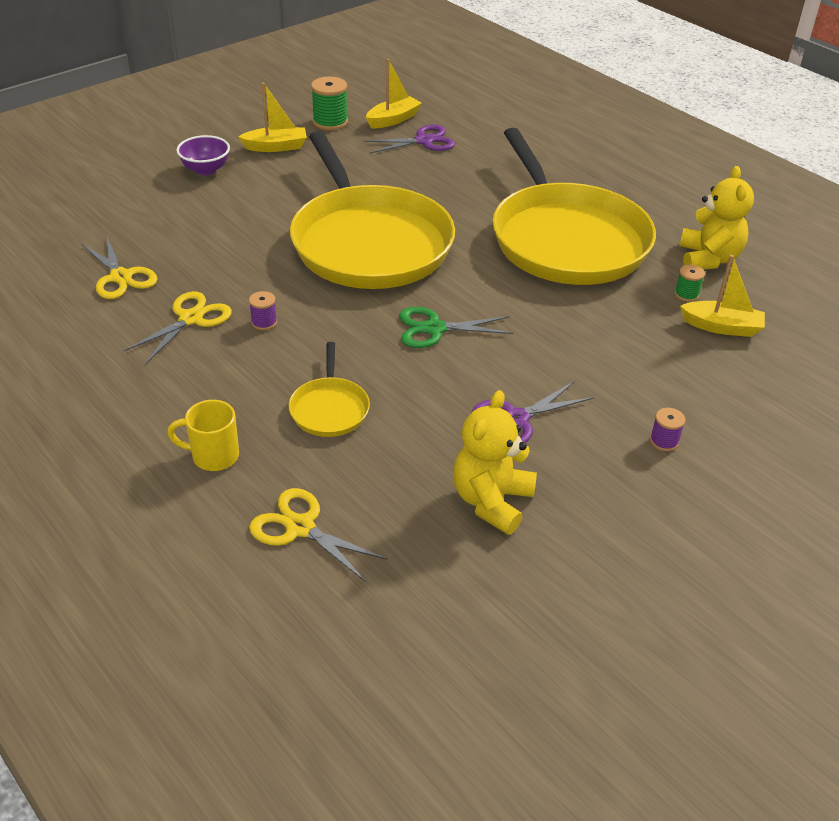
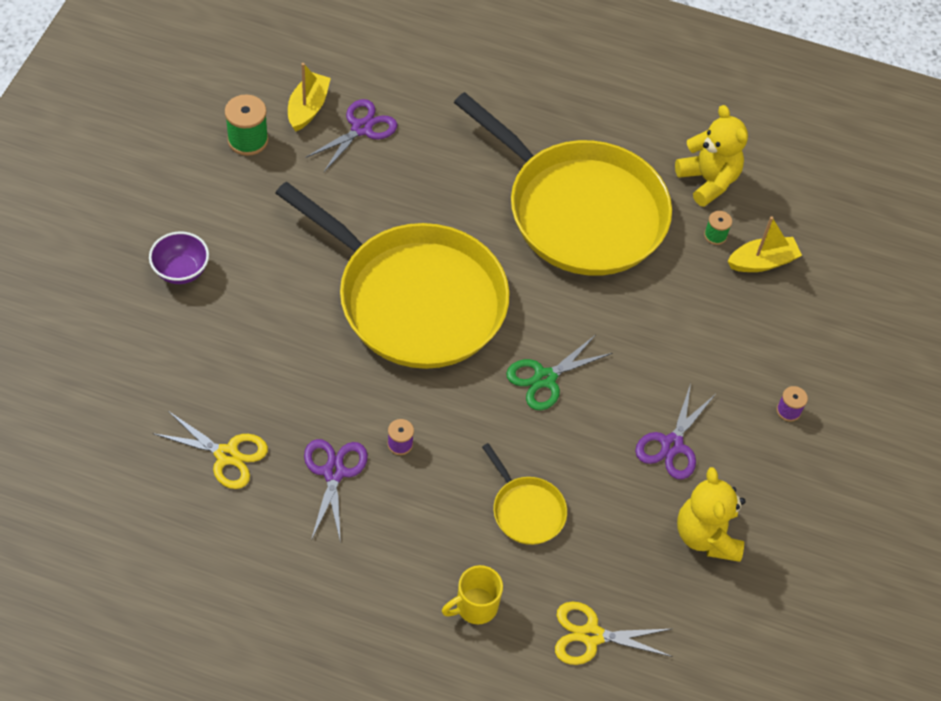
camera: 35 degrees left, 15 degrees up
(191, 319) = (334, 472): yellow scissors -> purple scissors
(276, 147) = (224, 204): yellow boat -> none

